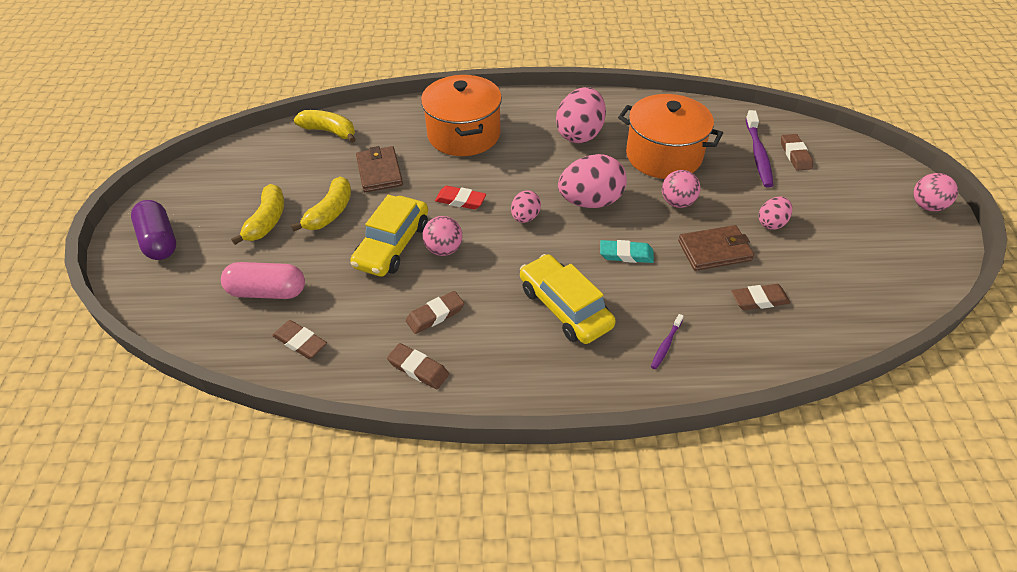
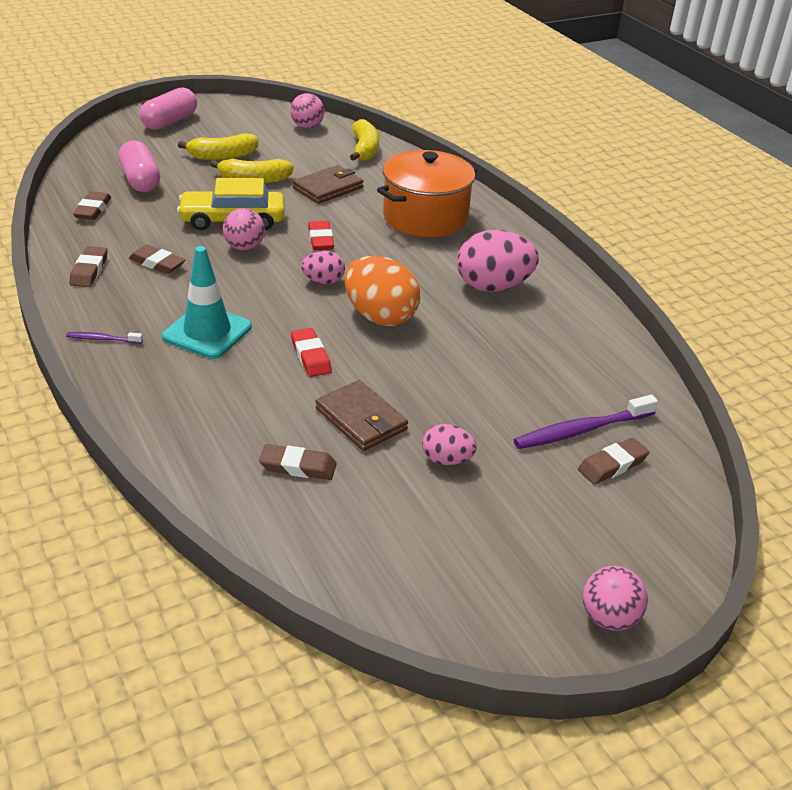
camera: 60 degrees right, 10 degrees down
(160, 240) = (170, 122): purple capsule -> pink capsule
(565, 307) = (207, 332): yellow car -> turquoise traffic cone
(590, 202) = (380, 316): pink egg -> orange egg
(626, 254) = (310, 356): turquoise eraser -> red eraser
(663, 155) = (508, 353): orange pot -> none
(666, 345) = (189, 407): purple toothbrush -> purple toothbrush (103, 339)
(677, 202) = (427, 378): pink ball -> pink ball (307, 127)
(759, 300) = (298, 466): brown eraser -> brown eraser turned 45 degrees counterclockwise

